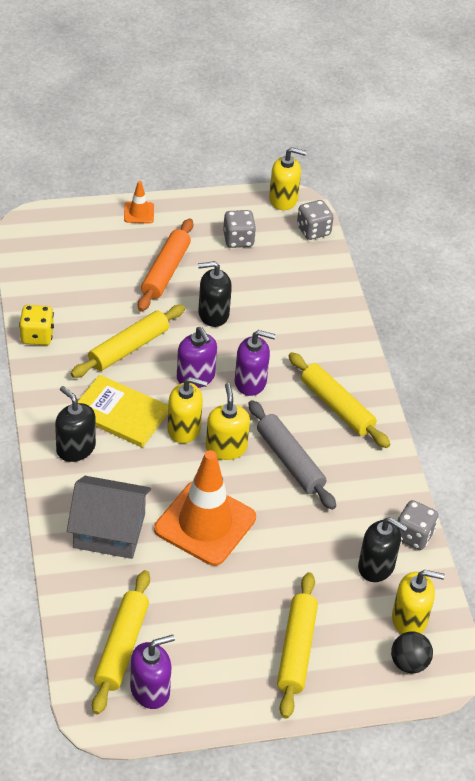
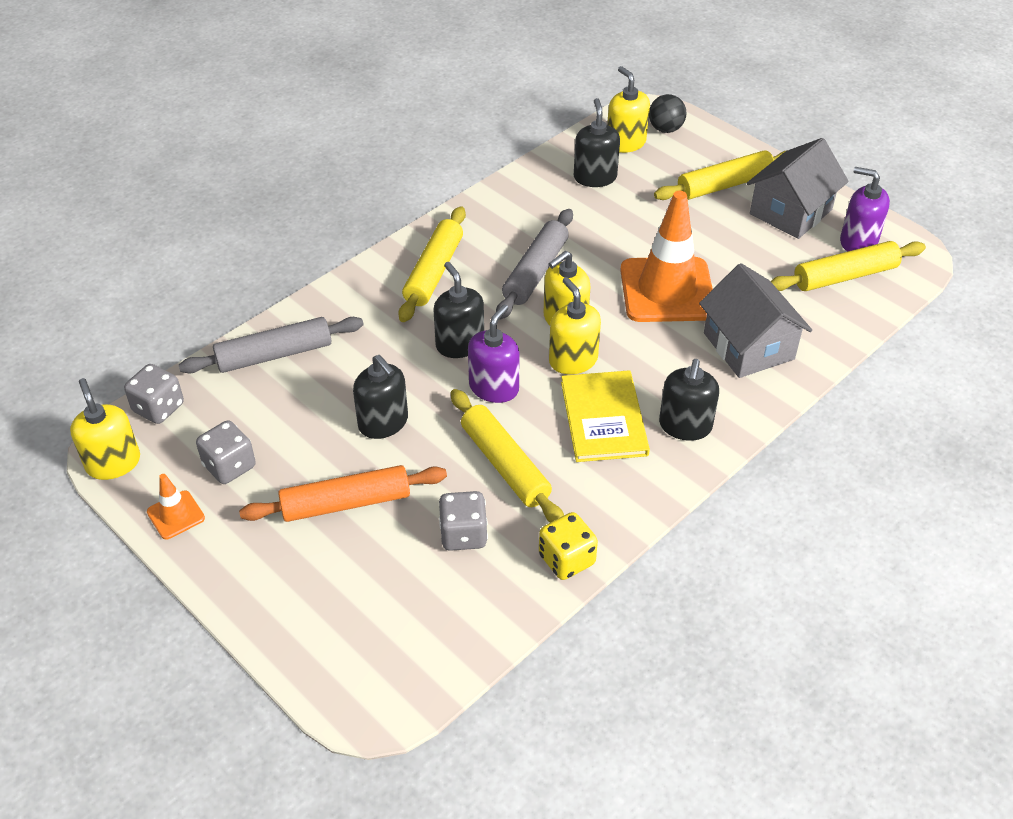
camera: 120 degrees left, 0 degrees up
(128, 348) = (505, 465): yellow rolling pin -> yellow rolling pin turned 45 degrees clockwise
(139, 213) = (250, 595): orange traffic cone -> orange traffic cone (176, 515)
(224, 671) = (791, 212): none -> grey house
(250, 382) = (460, 344): purple soap dispenser -> black soap dispenser
(318, 294) = (274, 355): none -> grey rolling pin
(413, 535) = (539, 170): grey dice -> grey dice (463, 534)

